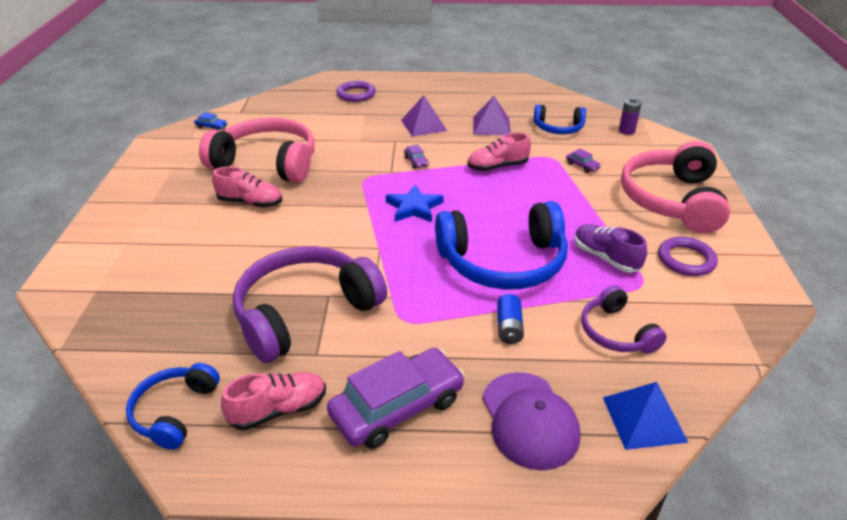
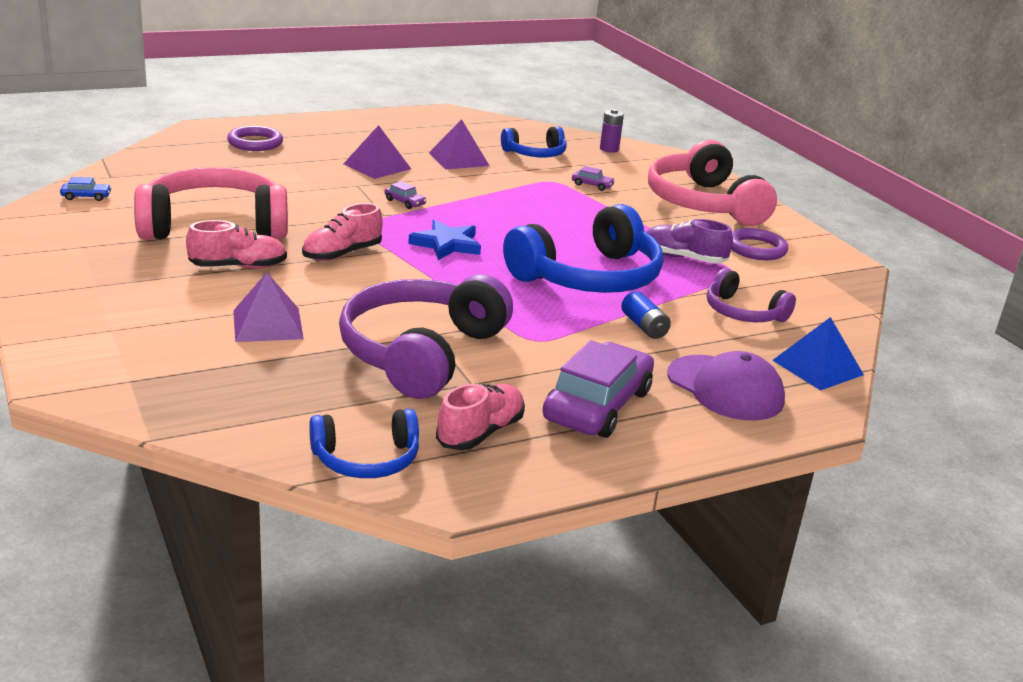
camera: 30 degrees left, 10 degrees down
(174, 412) = (366, 459): blue headphones -> blue headphones turned 90 degrees counterclockwise
(223, 259) = (267, 324): none -> purple pyramid
(497, 167) = (503, 196): pink shoe -> pink shoe (342, 254)

